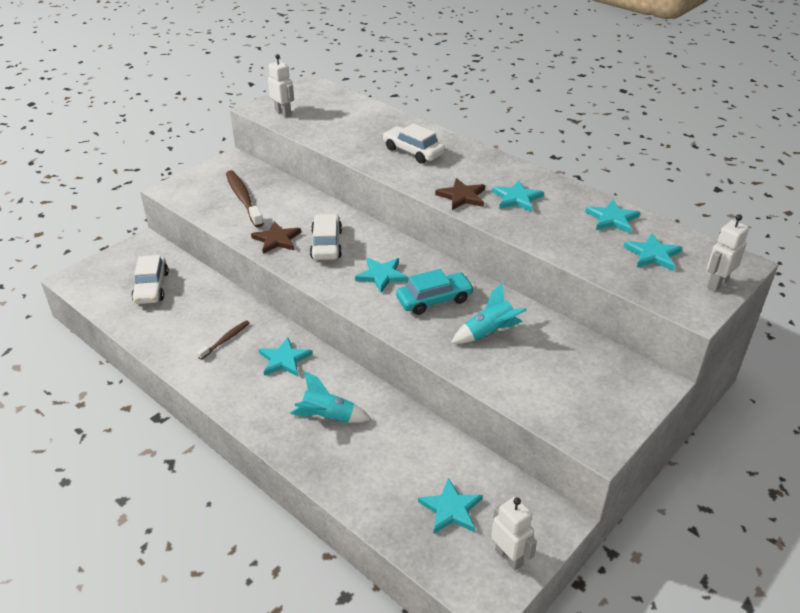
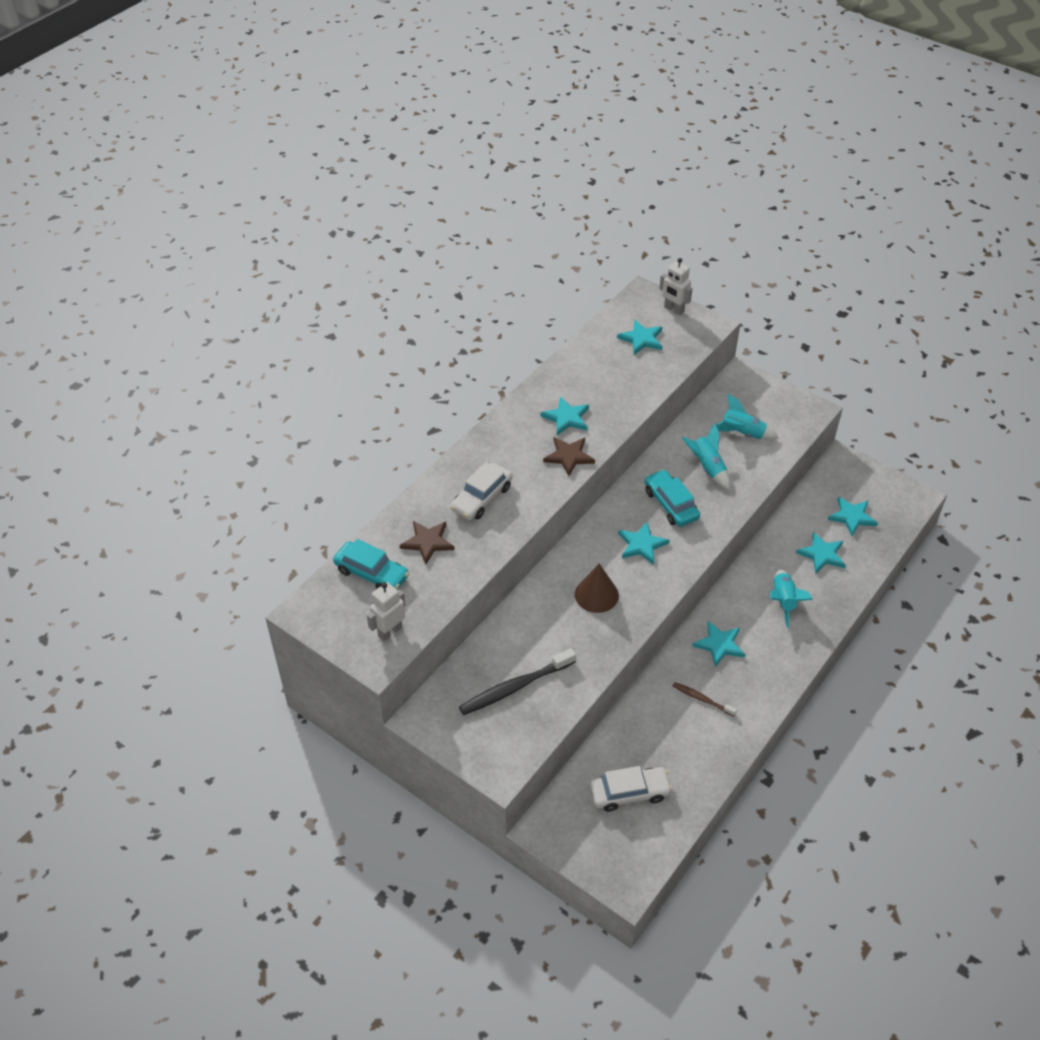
camera: 95 degrees left, 10 degrees up
(243, 199) = (515, 687): brown toothbrush -> black toothbrush
(277, 240) = (594, 639): brown star -> brown star (428, 542)
(326, 244) = (596, 594): white car -> brown cone
(341, 107) = (371, 573): none -> turquoise car
(509, 557) = (881, 485): white robot -> none
(546, 369) = (742, 434): none -> turquoise rocket
(612, 219) = (591, 358): turquoise star -> turquoise star (822, 554)

